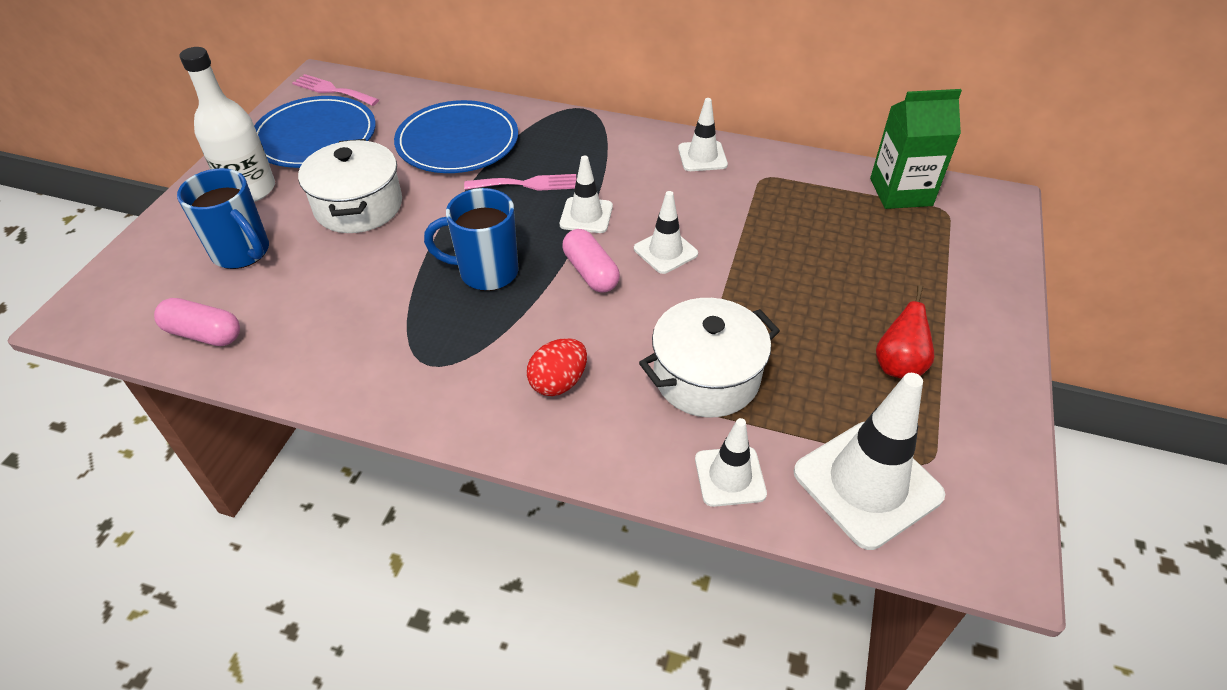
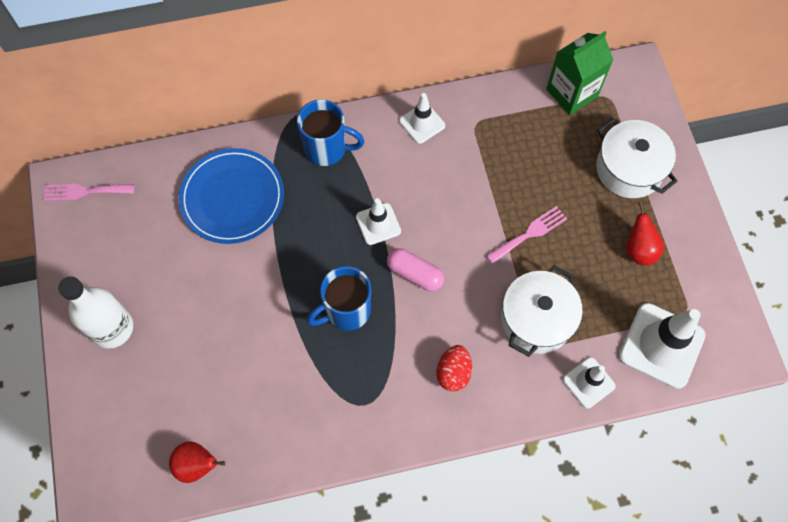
camera: 30 degrees left, 20 degrees up
(204, 333) = (197, 465): pink capsule -> red pear
(242, 253) = (161, 387): blue mug -> blue mug (327, 149)
(315, 136) = (115, 249): blue plate -> none
(358, 206) = (209, 300): white pot -> white pot (629, 169)
(527, 184) = (316, 215): pink fork -> pink fork (529, 233)
(665, 251) = (451, 229): white traffic cone -> none

